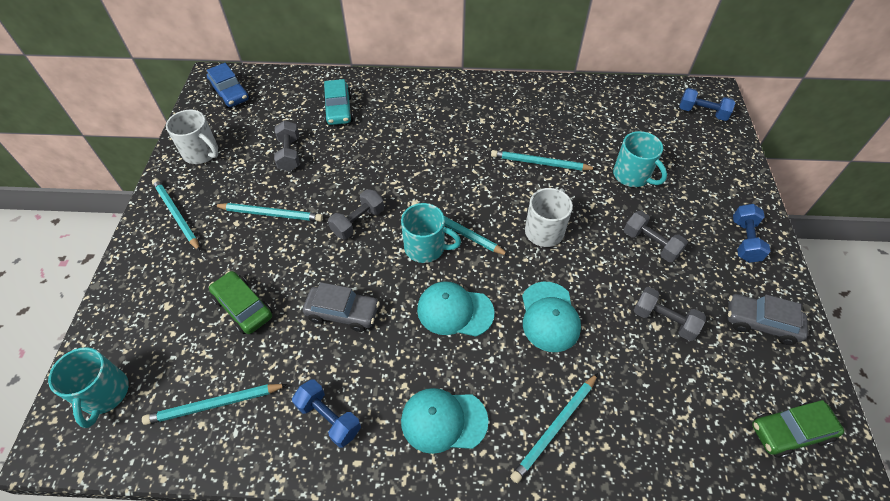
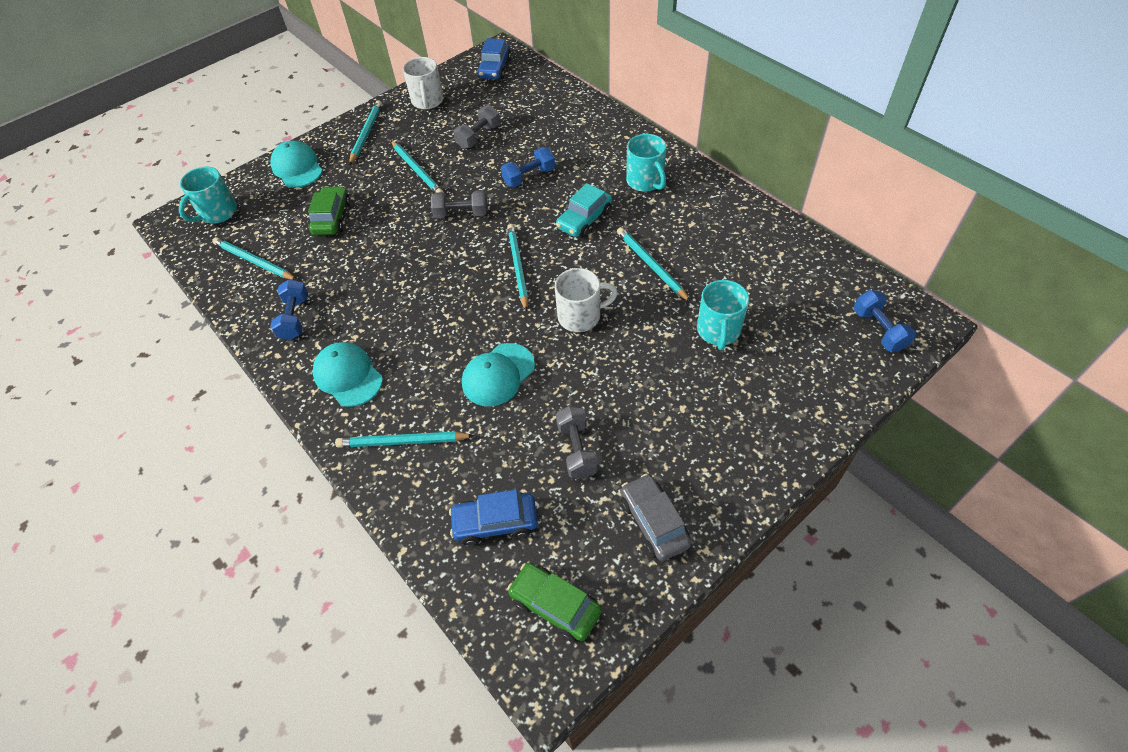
camera: 50 degrees right, 0 degrees up
(338, 110) = (552, 125): turquoise car -> turquoise car (584, 219)
(343, 313) = (378, 264): grey car -> none
(426, 247) = (481, 263): turquoise mug -> turquoise mug (645, 181)
(455, 311) = (443, 318): turquoise cap -> turquoise cap (297, 167)
(650, 244) = (652, 391): grey dumbbell -> none
(688, 418) = (495, 522): none -> blue car
(744, 241) = (743, 457): blue dumbbell -> blue dumbbell (529, 177)

